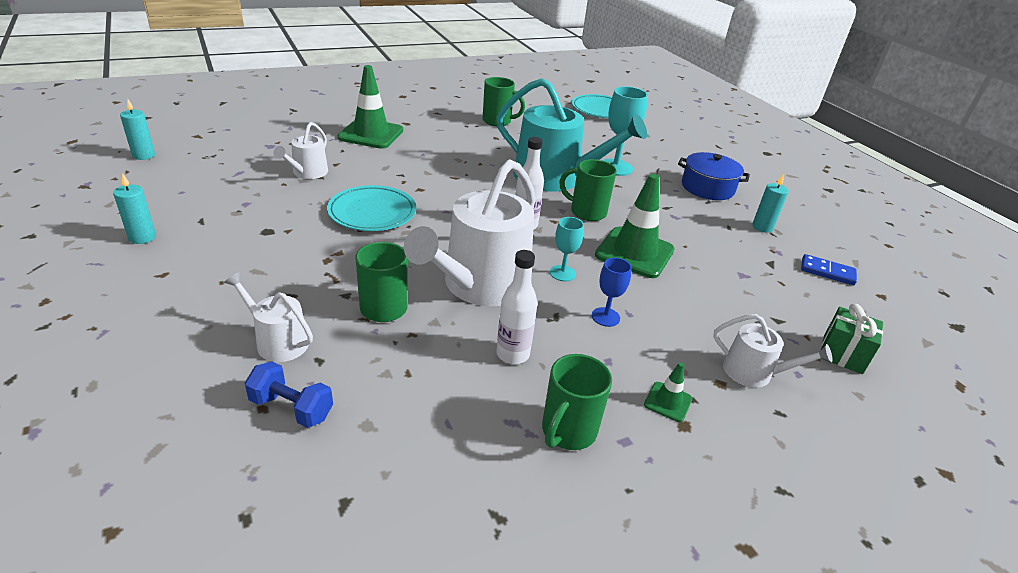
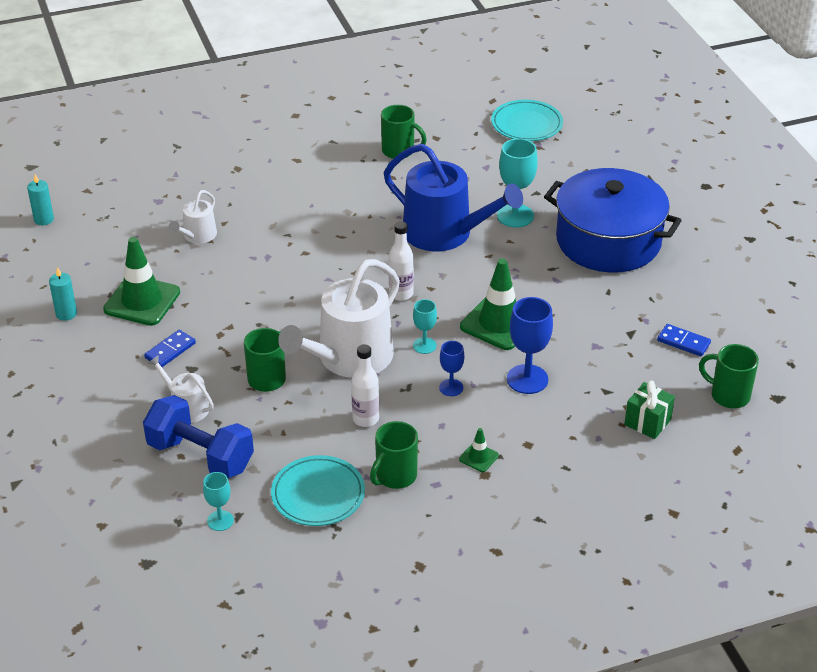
camera: 10 degrees right, 5 degrees up
(264, 276) = (170, 350): none -> blue domino
(291, 408) = (200, 456): blue dumbbell -> blue dumbbell, size x1.85
(315, 514) = (220, 521): none -> turquoise goblet
(371, 134) = (259, 179): green traffic cone -> green traffic cone (142, 301)
(372, 212) = (259, 282): turquoise plate -> turquoise plate (318, 494)
(555, 178) = (445, 233): turquoise watering can -> blue watering can
(586, 212) = (466, 277): green mug -> green mug (728, 395)
(687, 308) = (527, 379): none -> blue goblet
(707, 188) = (608, 241): blue pot -> blue pot, size x1.86
(754, 373) = (560, 436): white watering can -> none
(762, 227) = (644, 291): turquoise candle -> none

